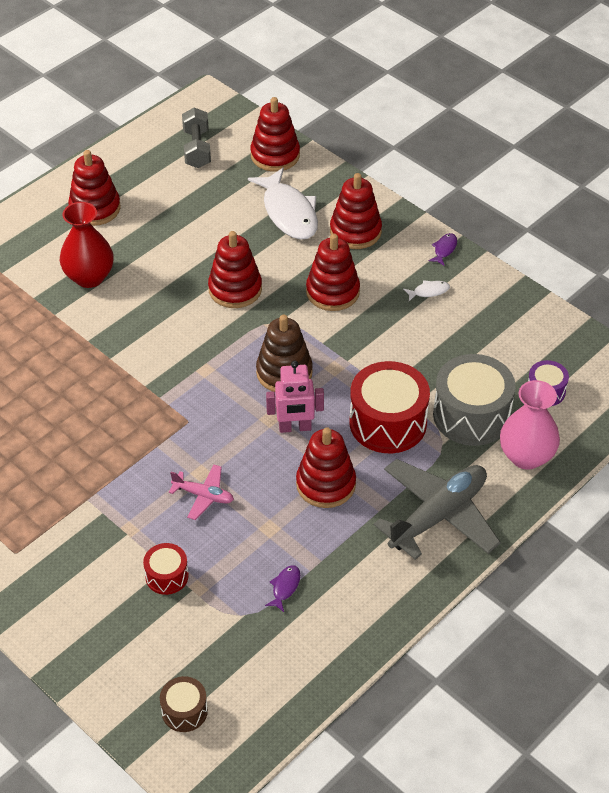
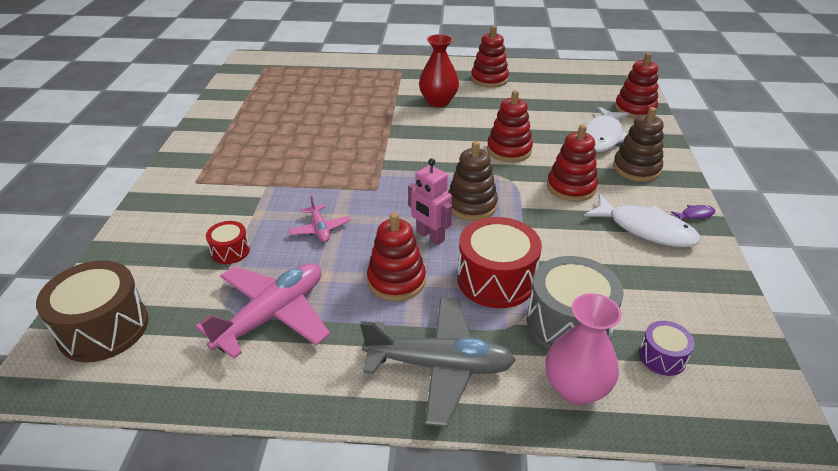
camera: 50 degrees right, 10 degrees down
(184, 711) = (104, 328): brown drum -> brown drum, size x1.95
(197, 149) = (588, 84): grey dumbbell -> none
(285, 587) = (272, 315): purple fish -> pink plane
(355, 231) = (636, 169): red stacking toy -> brown stacking toy
(429, 291) = (646, 229): white fish -> white fish, size x2.40

